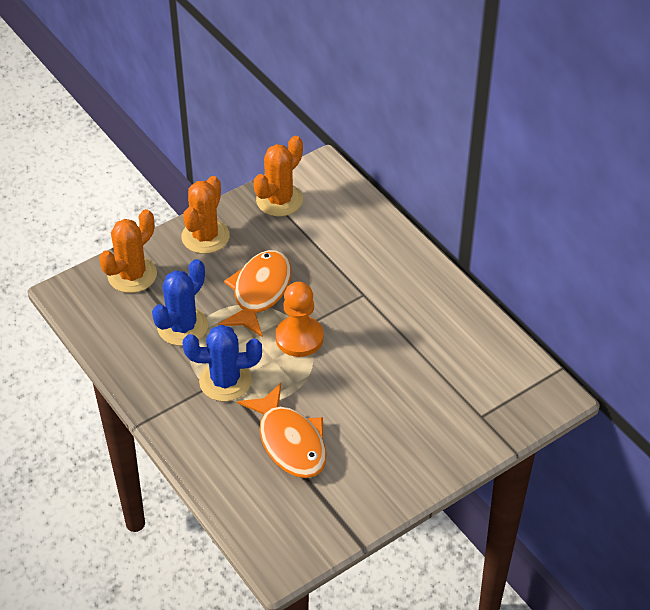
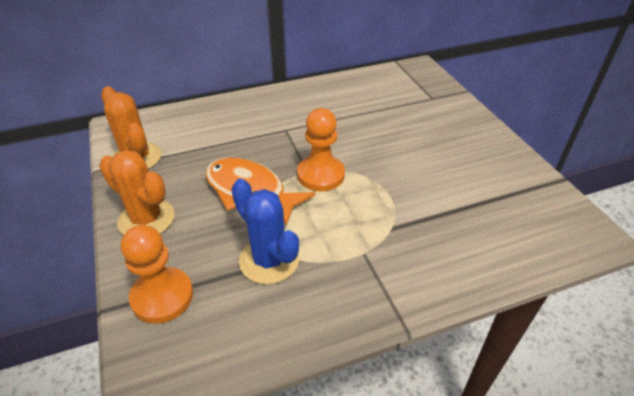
camera: 75 degrees left, 5 degrees down
(132, 275) = (162, 296): orange cactus -> orange pawn
(225, 381) = (359, 236): blue cactus -> none
(290, 441) = (447, 202): orange fish -> none

